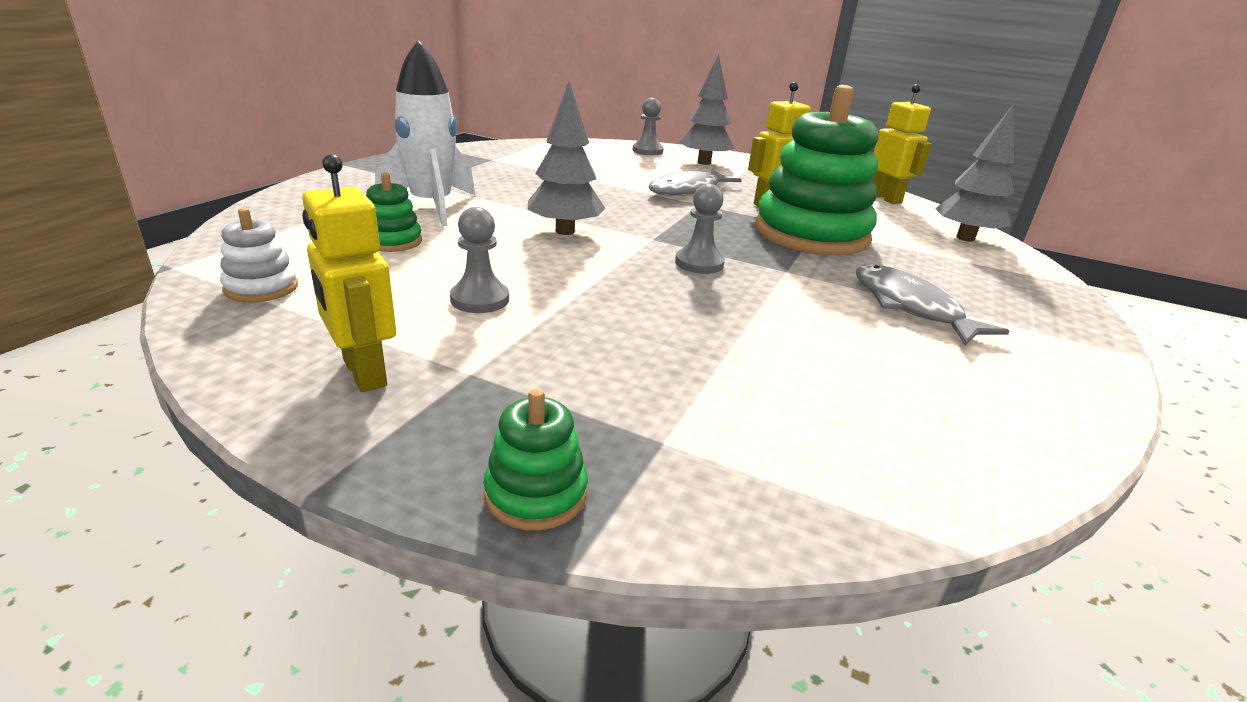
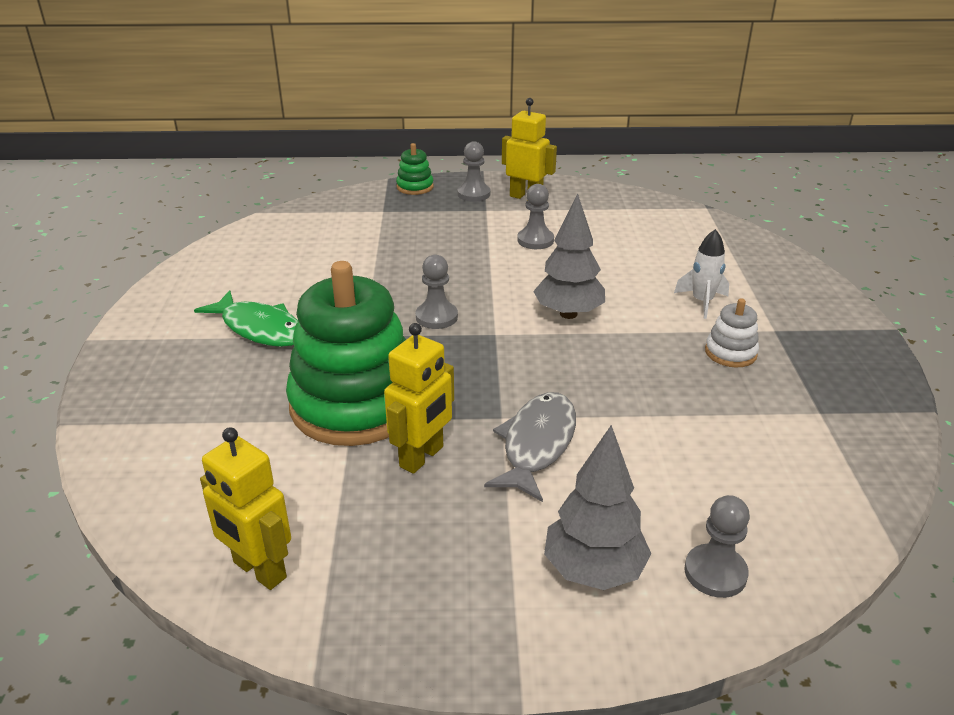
camera: 155 degrees right, 5 degrees up
(261, 288) = (643, 212): white stacking toy -> white stacking toy (730, 353)
(393, 241) = (652, 259): green stacking toy -> none
(431, 206) = (702, 302): white rocket -> white rocket, size x0.56
(440, 418) = (473, 194): none -> grey pawn
(910, 307) = (260, 328): grey fish -> green fish
(965, 238) = (164, 479): grey tree -> none

